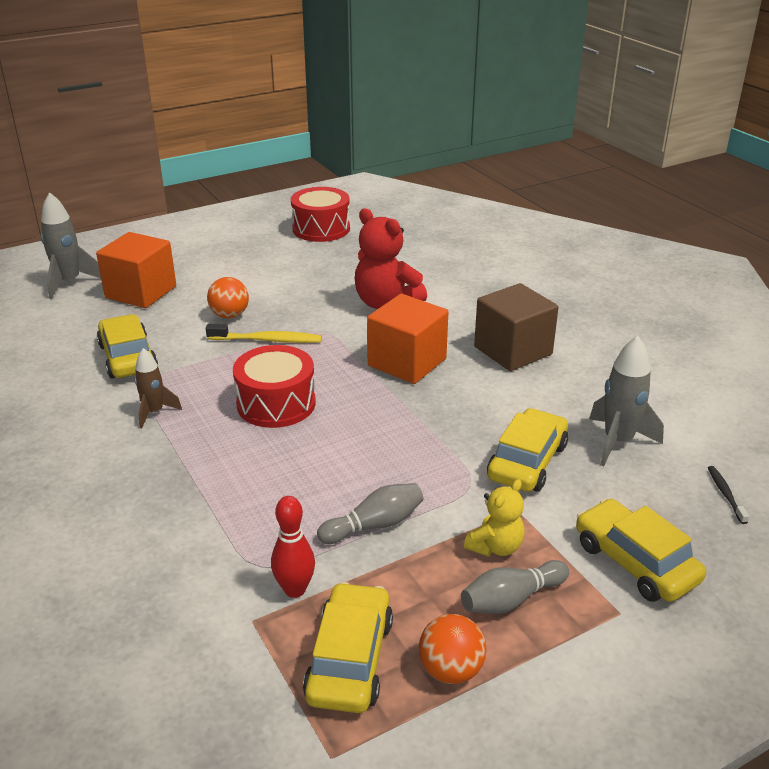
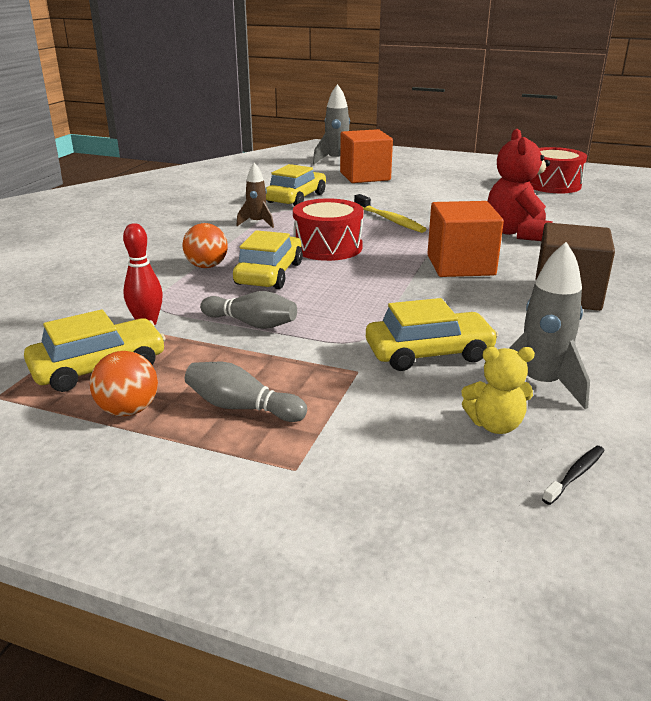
camera: 50 degrees right, 5 degrees down
(229, 315) = (393, 202): orange ball -> orange ball (207, 266)
(495, 547) = (297, 378): yellow teddy bear -> yellow teddy bear (495, 425)
(635, 562) = (378, 453): yellow car -> yellow car (269, 274)

